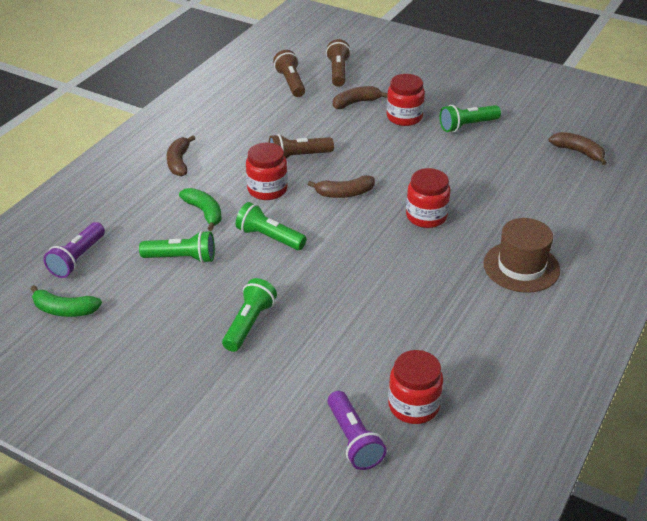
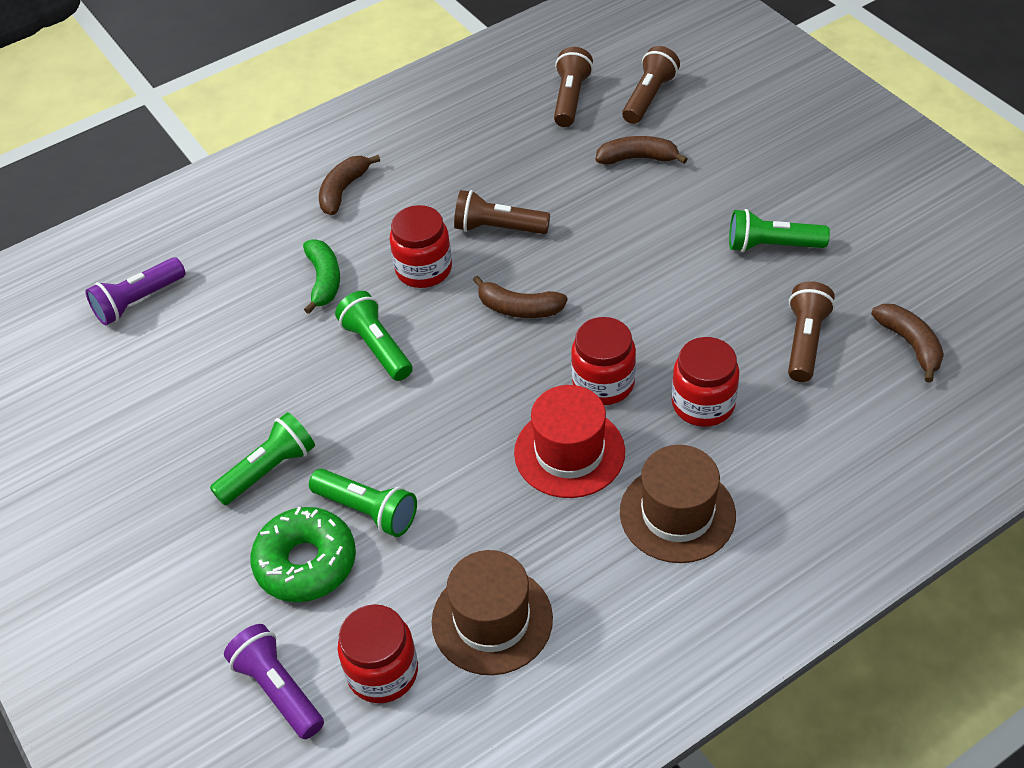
camera: 30 degrees right, 10 degrees up
(64, 310) = (81, 371): green banana -> none
(182, 258) = (254, 342): green flashlight -> green flashlight (367, 511)
(316, 365) = (306, 563): none -> green donut
(353, 440) = (278, 689): purple flashlight -> purple flashlight turned 135 degrees clockwise
(404, 117) = (689, 203): red jar -> red jar (703, 404)
(434, 256) = (569, 452): none -> red hat
(458, 355) = (492, 620): none -> brown hat
(522, 165) = (805, 341): none -> brown flashlight

